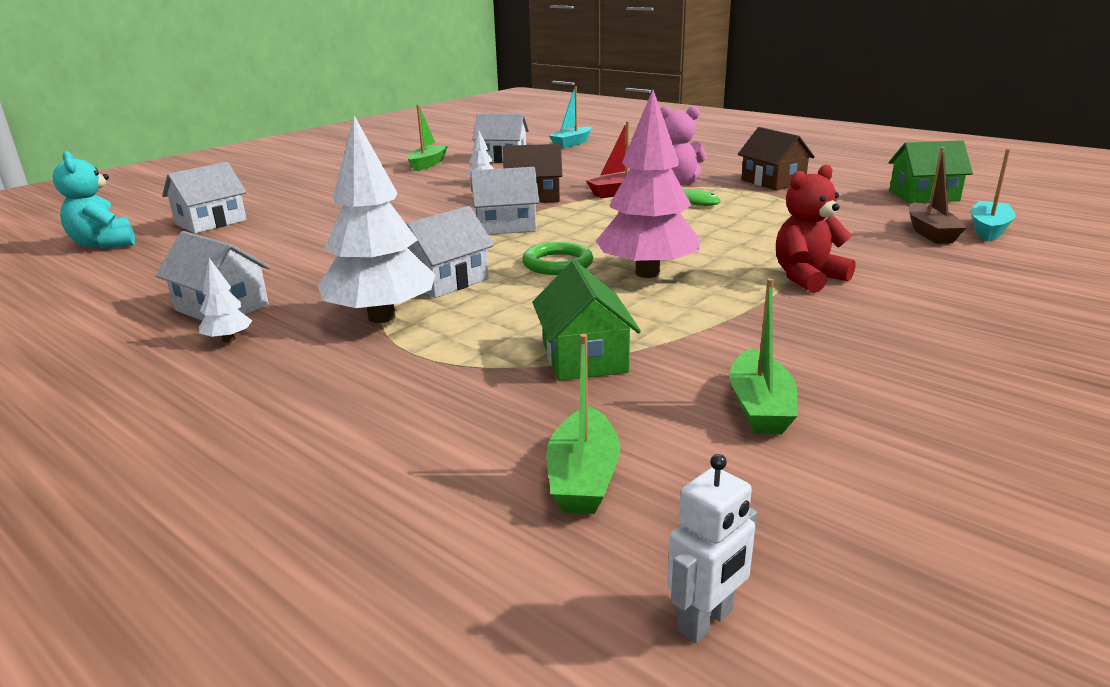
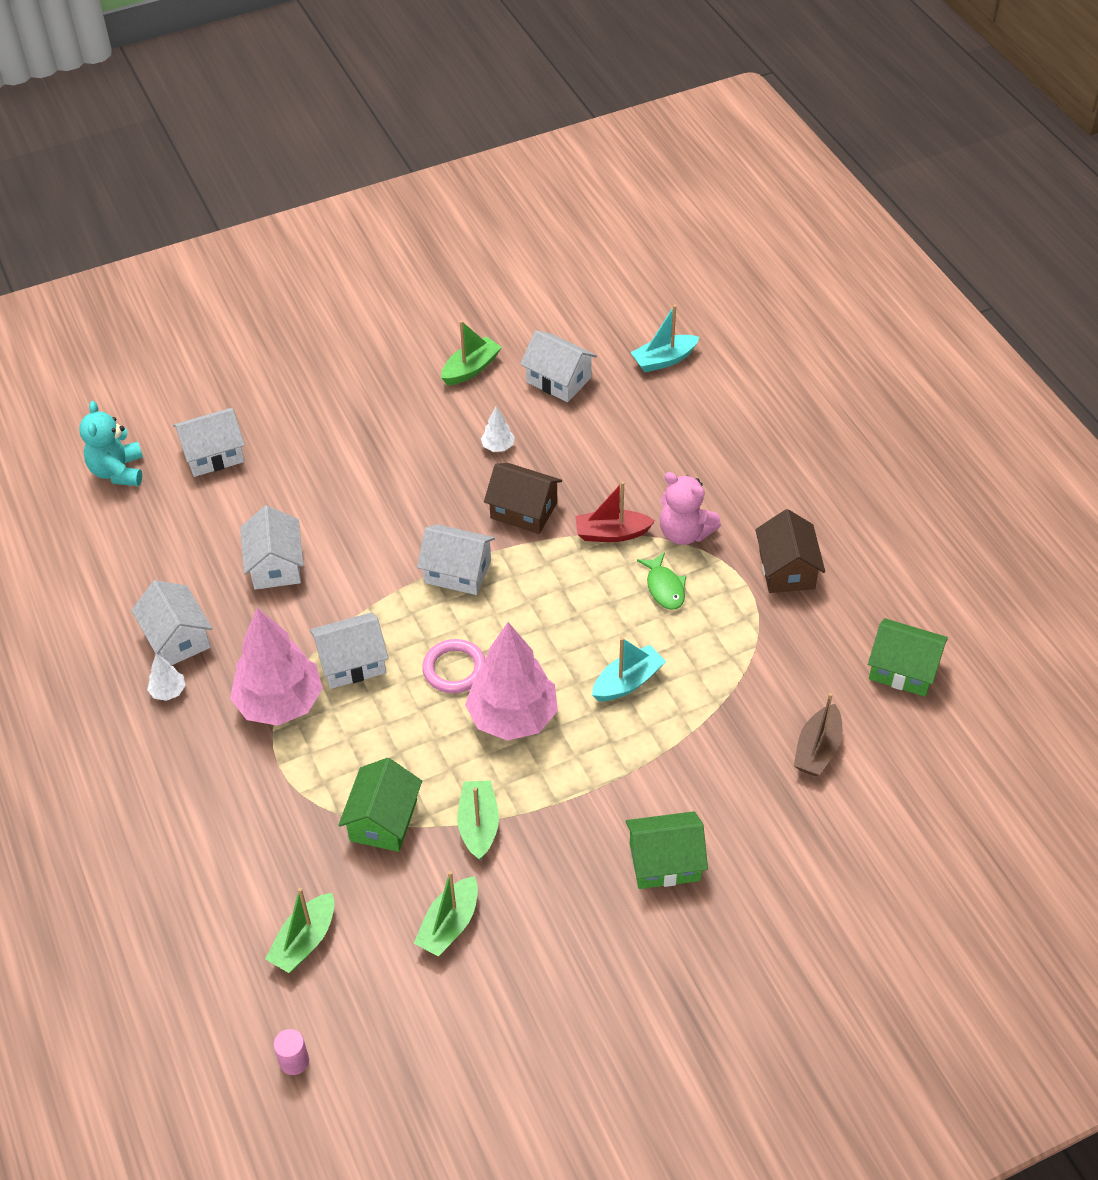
camera: 25 degrees right, 25 degrees up
(315, 254) = (275, 565): none -> white house
(382, 317) = (280, 703): white tree -> pink tree
(557, 264) = (454, 669): green ring -> pink ring
(697, 334) = (478, 825): none -> green boat
(706, 621) = (294, 1061): white robot -> pink cylinder
(807, 278) = (630, 781): red teddy bear -> none
(914, 308) = (664, 862): none -> green house
(988, 229) = (878, 766): turquoise boat -> turquoise boat (628, 682)

